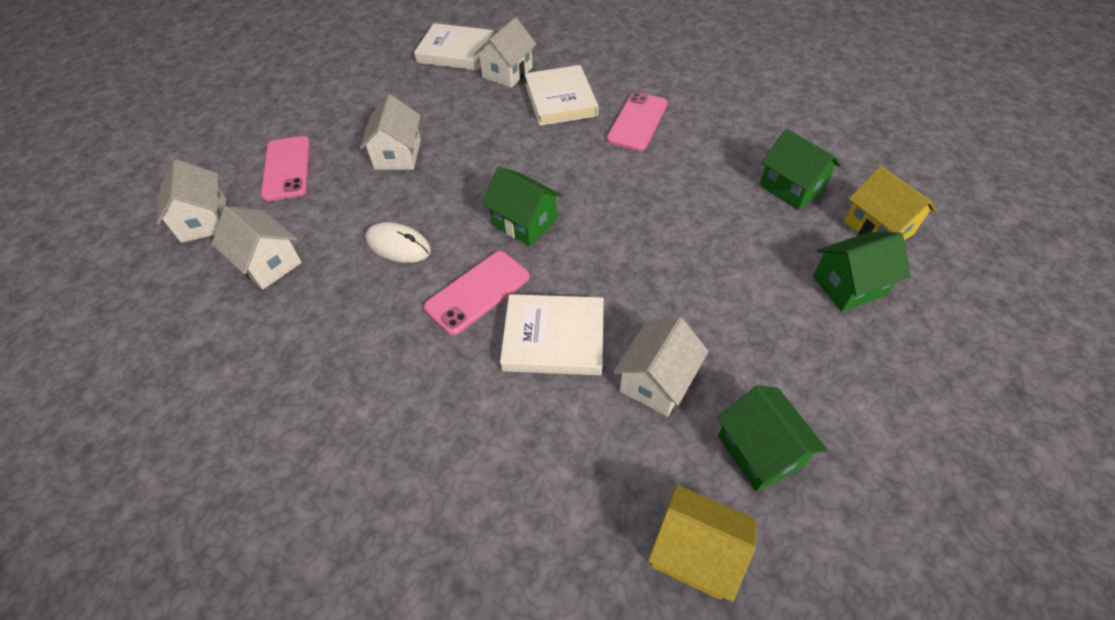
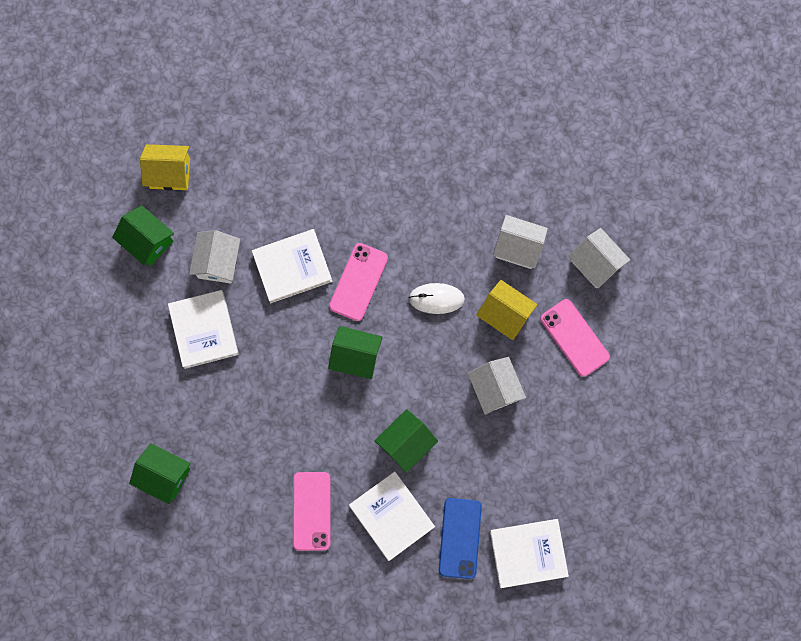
camera: 155 degrees right, 25 degrees up
(507, 73) = (460, 538): white house -> blue phone
(703, 307) = (204, 330): none -> white book
(849, 285) = (110, 387): green house -> green house (406, 443)
(878, 228) = (94, 454): yellow house -> yellow house (504, 314)

